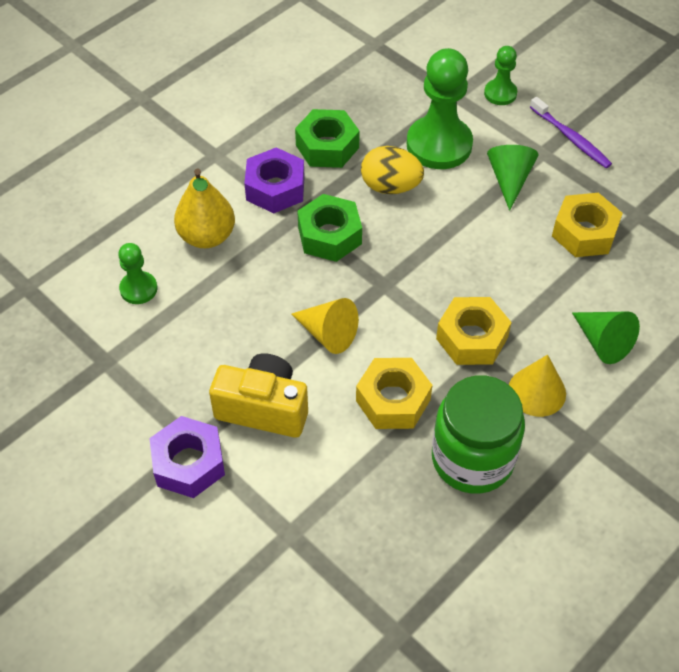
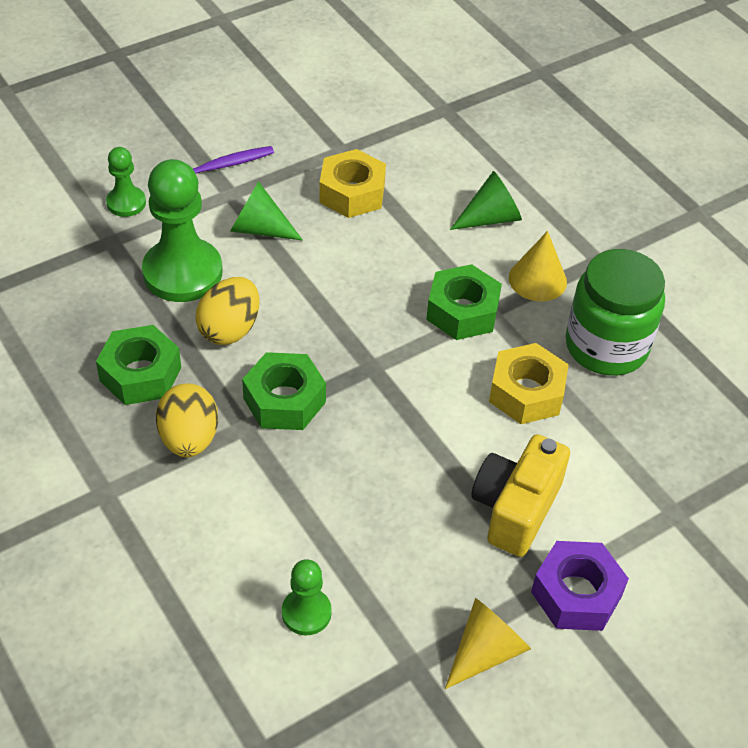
camera: 80 degrees left, 5 degrees down
(207, 236) = (243, 524): yellow pear -> none
(275, 188) = (189, 439): purple nut -> yellow egg
(328, 334) = (426, 430): yellow cone -> yellow cone (486, 651)
(472, 338) = (462, 311): yellow nut -> green nut

